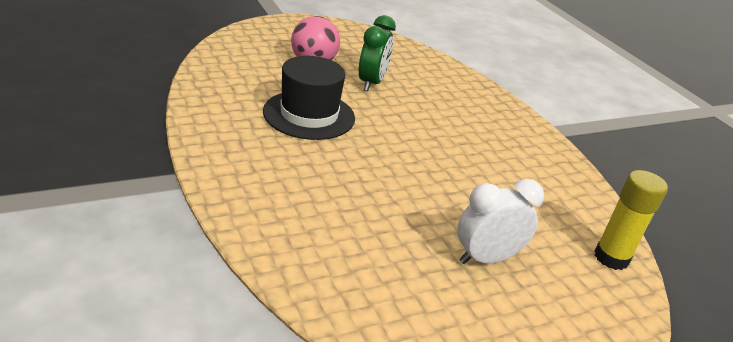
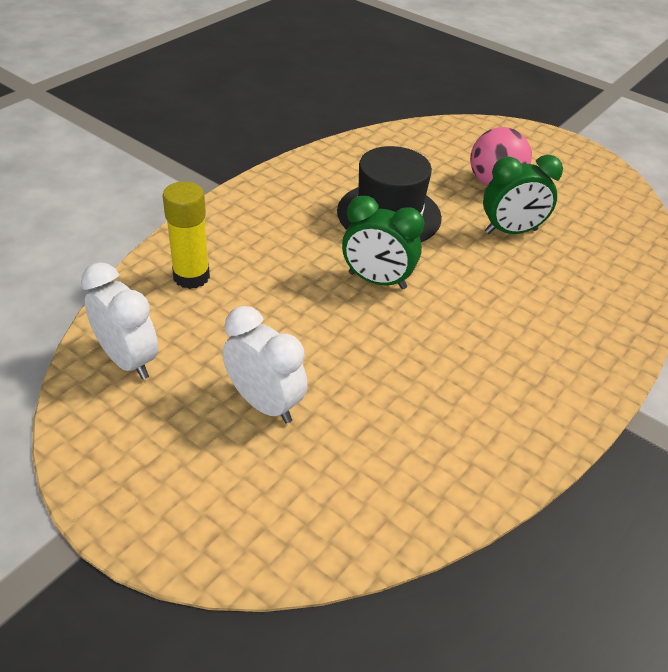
camera: 65 degrees right, 10 degrees up
(383, 153) = (377, 281): none -> green clock
(394, 317) = (128, 360): none -> white clock
(611, 258) = (366, 521): yellow glue stick -> yellow glue stick (191, 277)

